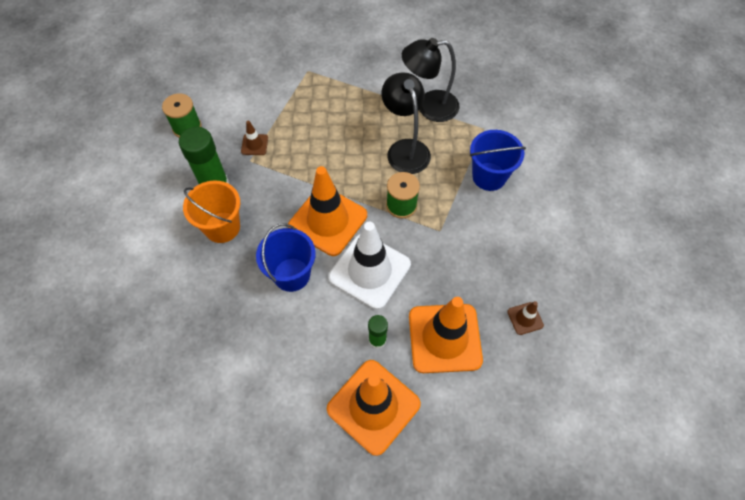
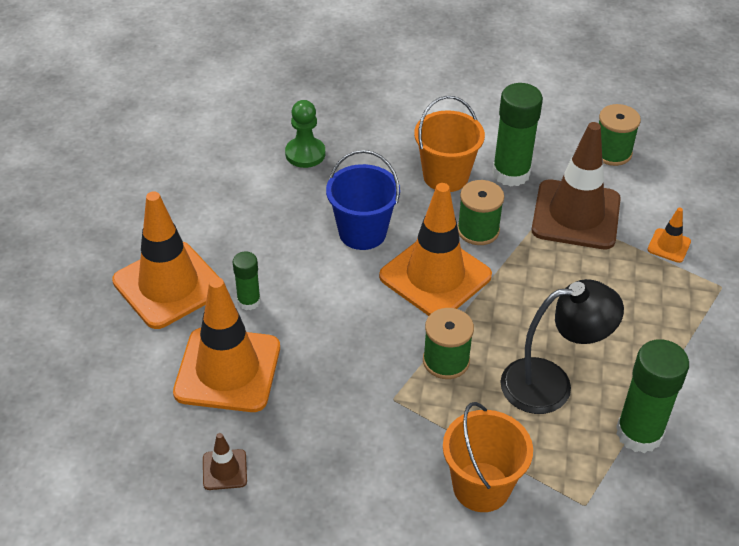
camera: 100 degrees right, 15 degrees down
(203, 335) = (305, 154): none -> green pawn
(254, 144) = (576, 215): brown traffic cone -> brown traffic cone, size x2.32
(277, 95) = (669, 246): none -> orange traffic cone
(278, 200) = (478, 230): none -> green spool
(369, 271) = (347, 308): white traffic cone -> none
(429, 107) = (639, 433): black lamp -> green glue stick
(489, 176) = (481, 487): blue bucket -> orange bucket

